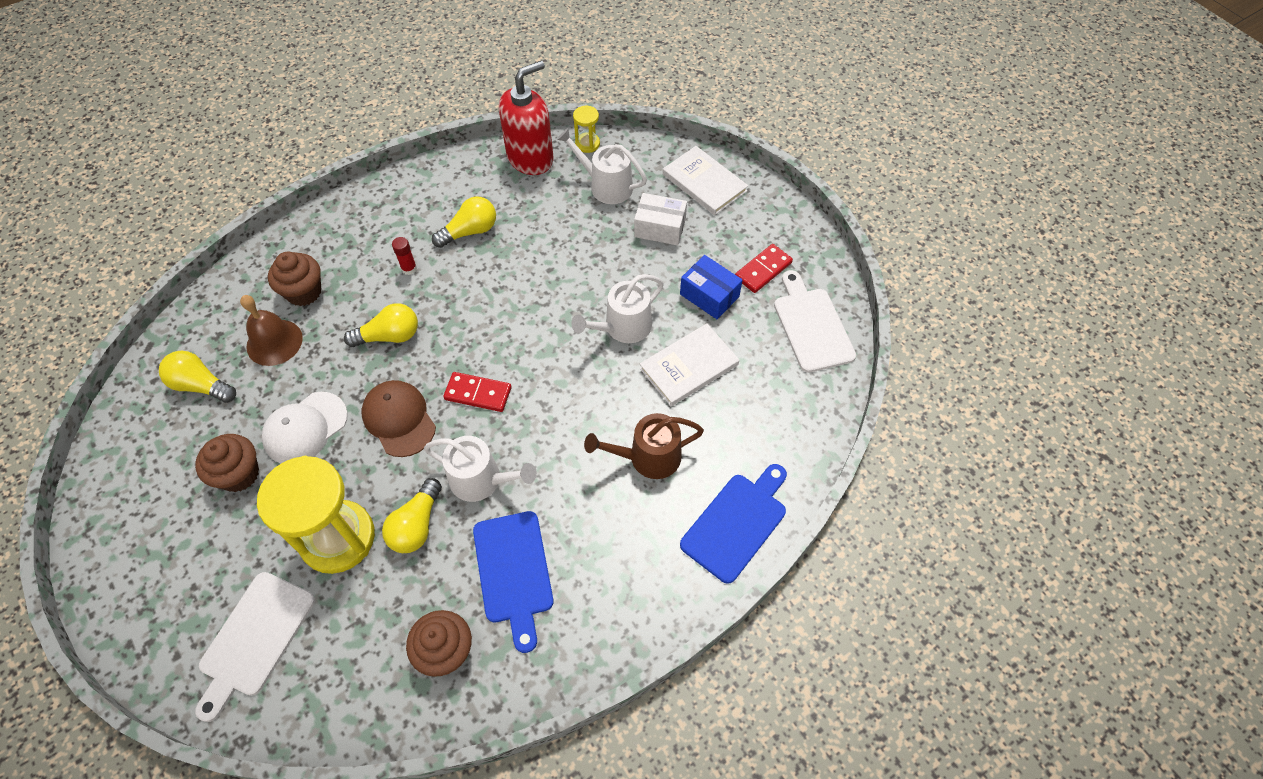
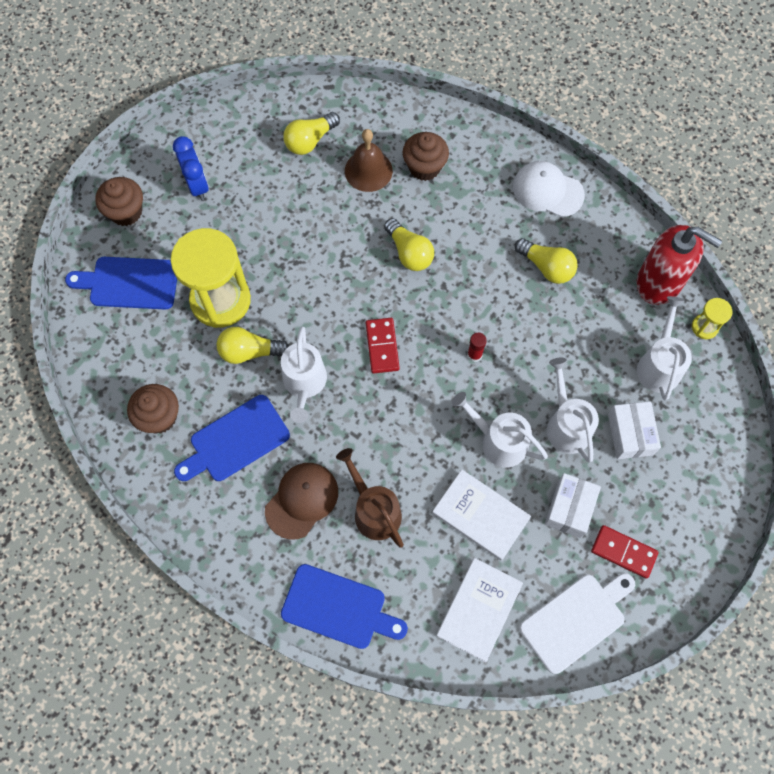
camera: 70 degrees right, 10 degrees up
(176, 521) = (197, 185): none -> blue clock
(201, 385) = (310, 141): yellow light bulb -> yellow light bulb turned 135 degrees counterclockwise
(239, 474) = (247, 207): brown cupcake -> brown cupcake (126, 212)
(254, 638) = (129, 283): white cutting board -> blue cutting board
(305, 428) = (301, 232): white cap -> white cap (547, 191)
(399, 419) = (335, 296): brown cap -> brown cap (302, 500)
(409, 268) = (483, 236): red glue stick -> red glue stick (474, 355)
(631, 270) = (566, 425): none -> white watering can
(704, 183) = (710, 458): white book -> white book (479, 609)
(709, 295) = (569, 509): blue box -> white box

